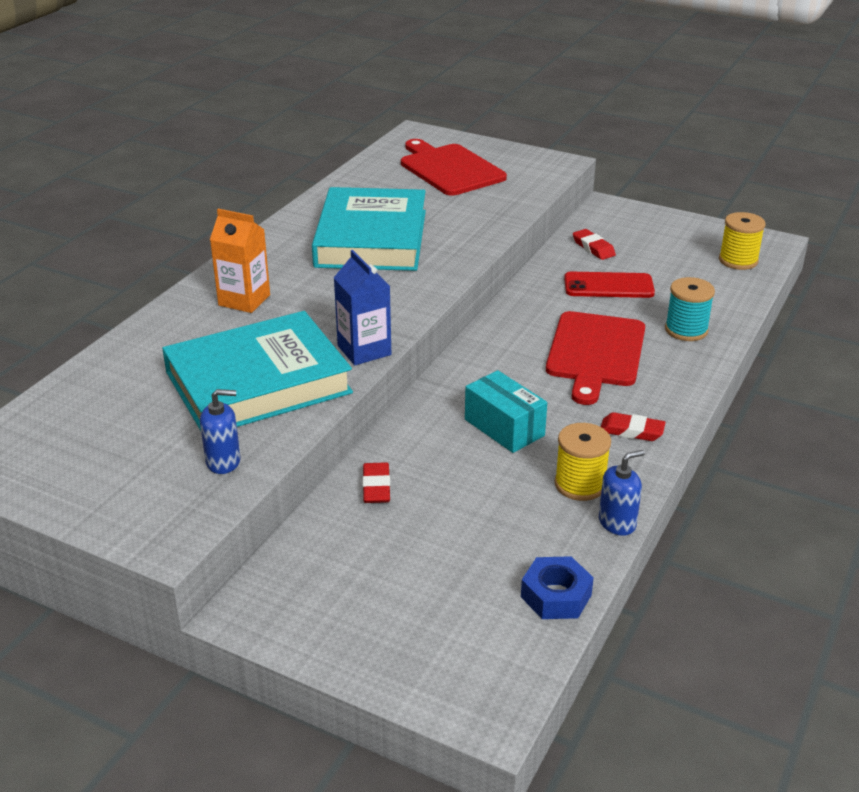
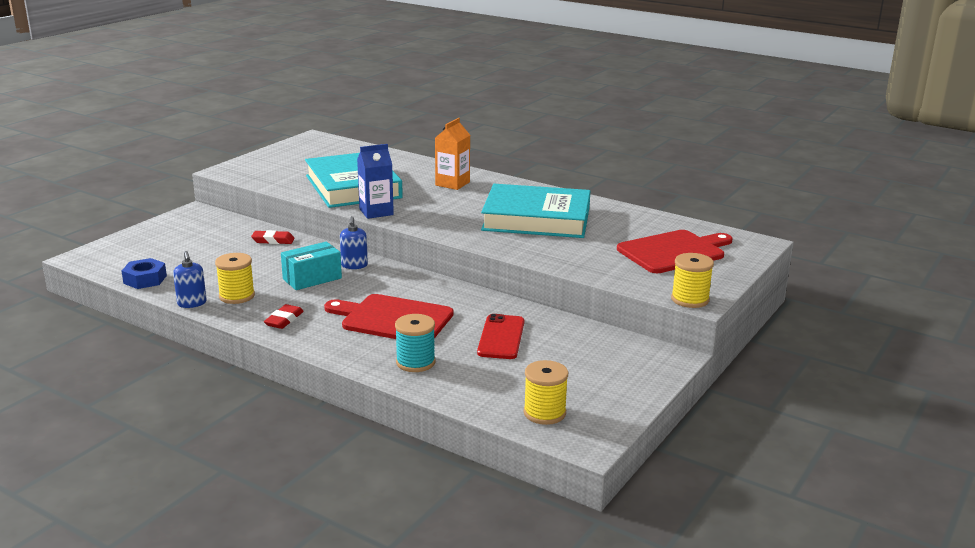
camera: 95 degrees right, 10 degrees down
(223, 461) = (280, 180): blue soap dispenser -> blue soap dispenser (354, 265)
(560, 166) = (690, 299): none -> yellow spool
(593, 248) = (576, 339): red eraser -> none

